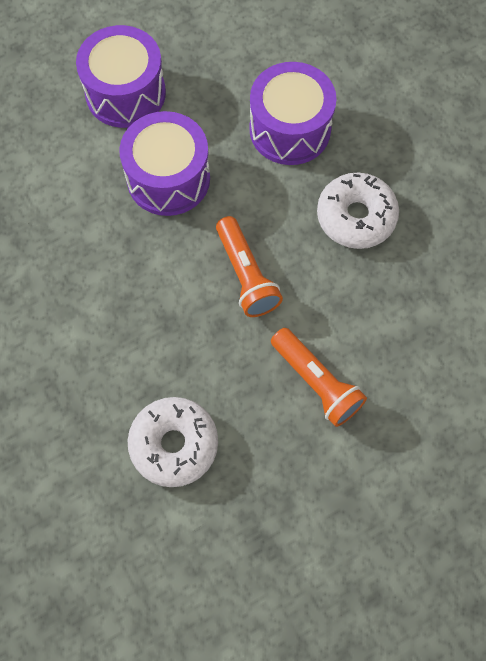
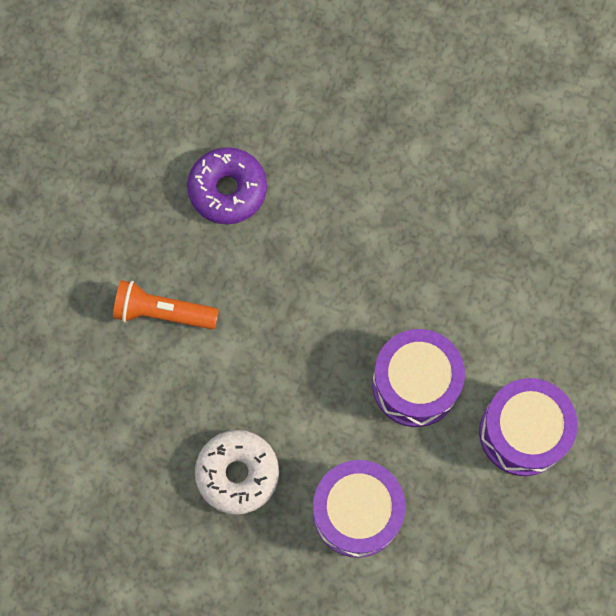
camera: 140 degrees right, 5 degrees up
(174, 444) = (227, 190): white donut -> purple donut
(246, 275) = (283, 353): orange flashlight -> none

